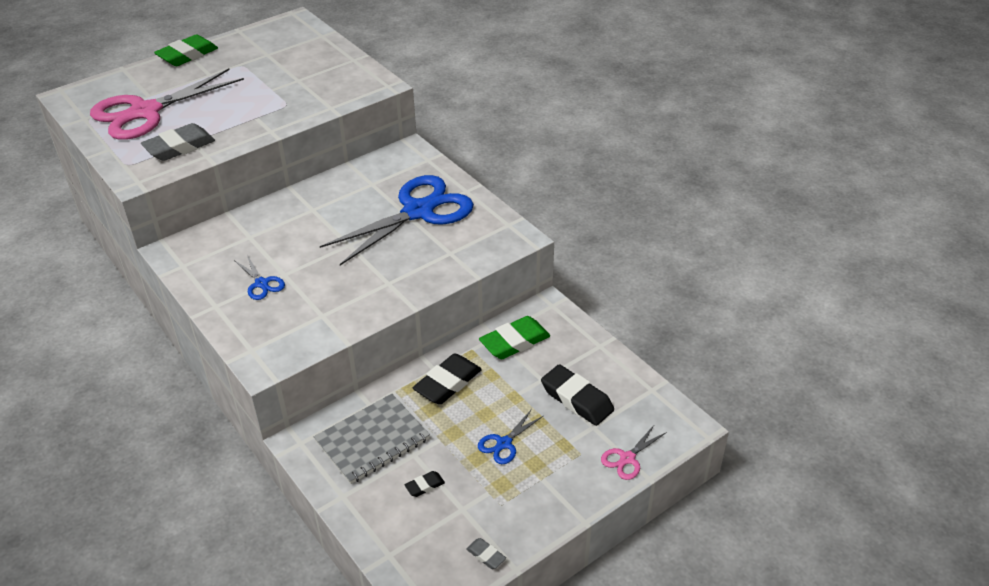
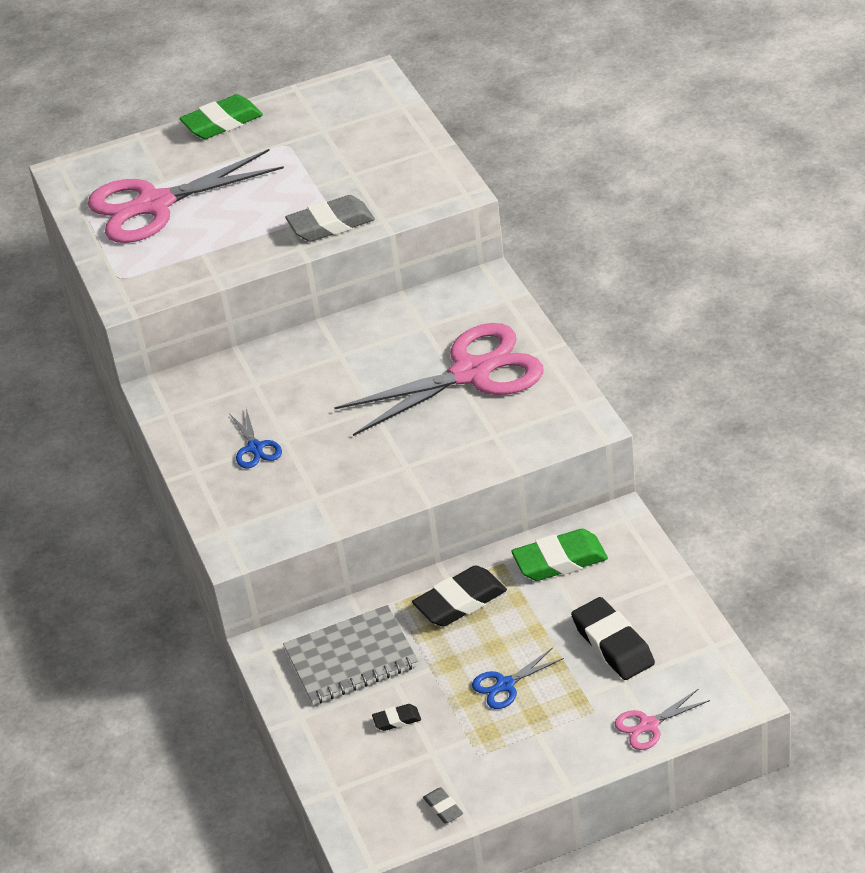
camera: 20 degrees right, 0 degrees up
(179, 147) = (185, 260): grey eraser -> grey eraser (331, 225)
(418, 211) = (471, 373): blue scissors -> pink scissors

